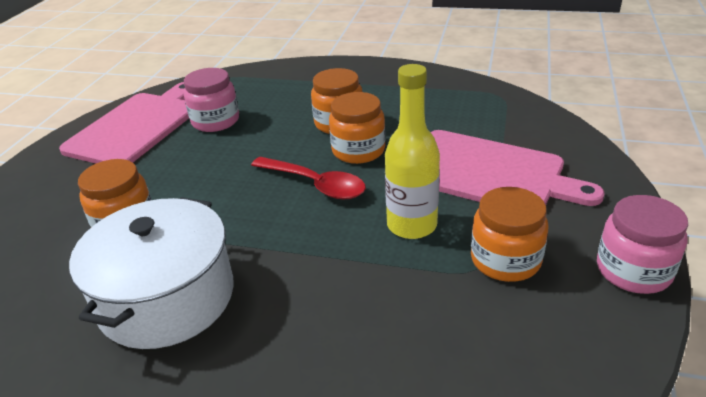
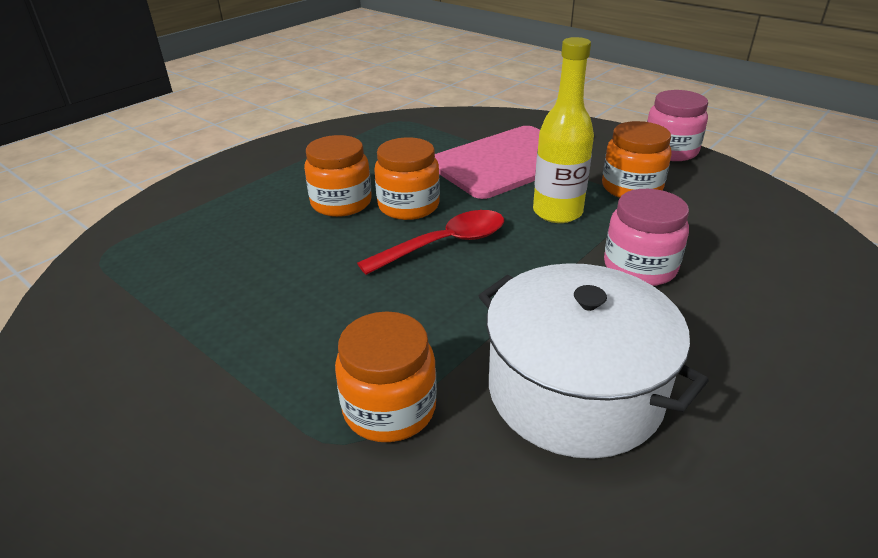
camera: 65 degrees left, 0 degrees up
(137, 126) = (121, 361): pink cutting board -> none
(215, 121) = (215, 283): pink jar -> pink jar (639, 267)

